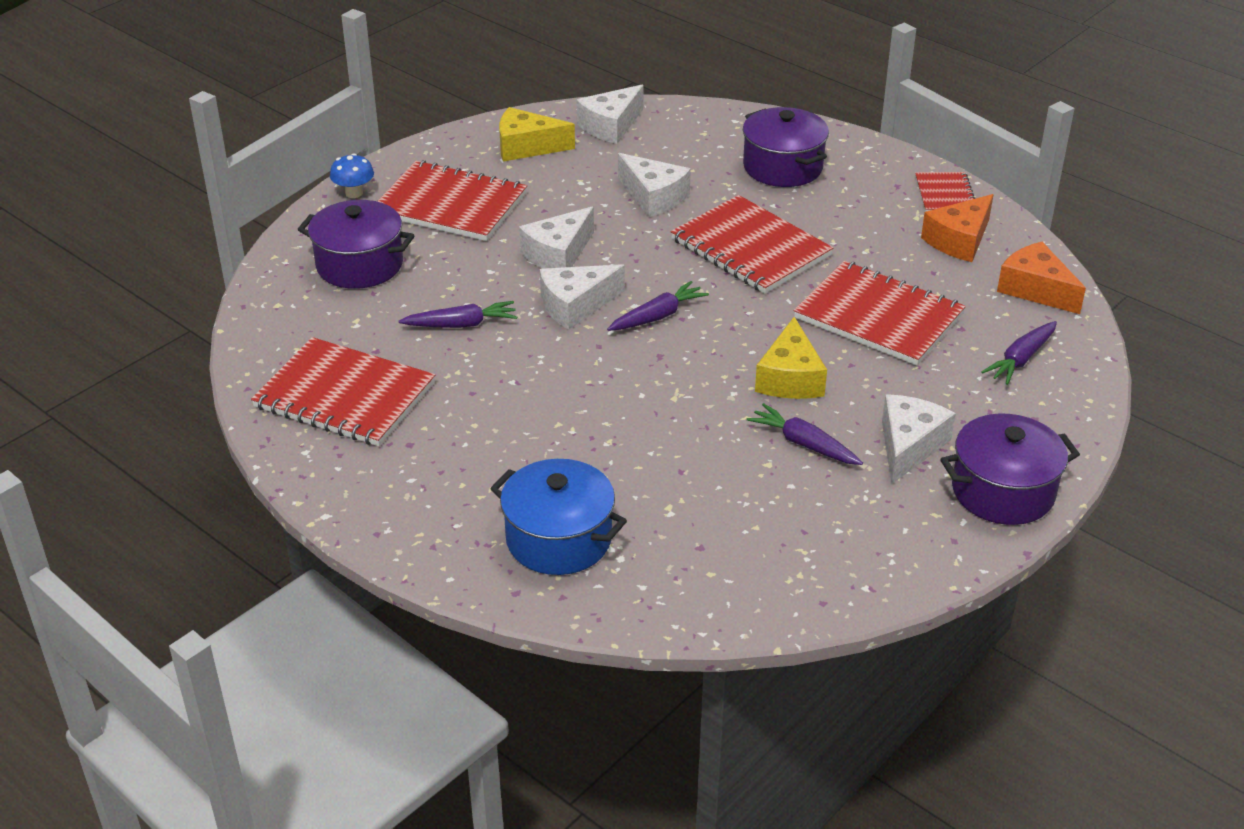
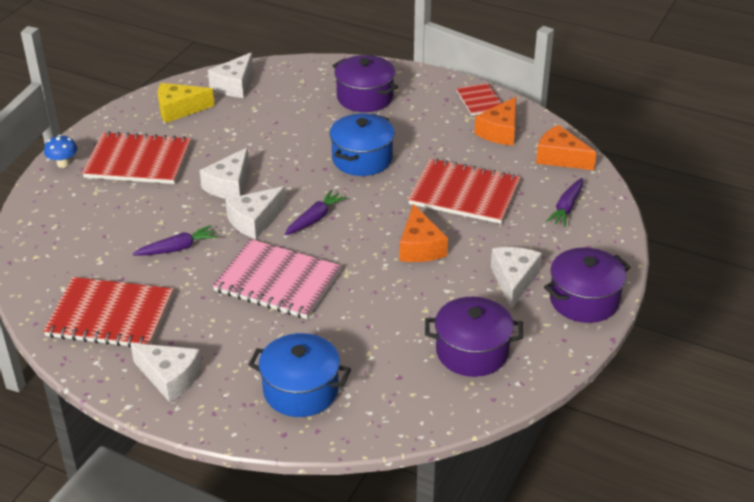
camera: 15 degrees left, 0 degrees up
(359, 265) = (87, 217): purple pot -> purple pot (472, 352)
(578, 390) = (277, 281): none -> pink notebook
(653, 197) = (282, 133): white cheese -> white cheese (170, 378)
(750, 248) = (362, 159): red notebook -> blue pot
(790, 378) = (420, 247): yellow cheese -> orange cheese
(804, 444) = (444, 292): purple carrot -> none

